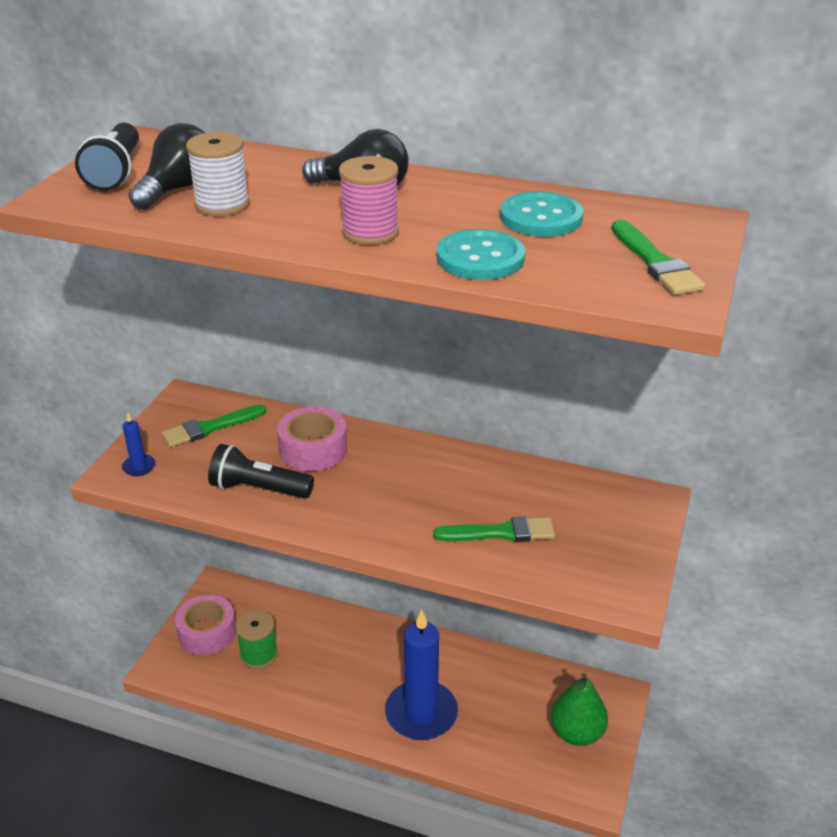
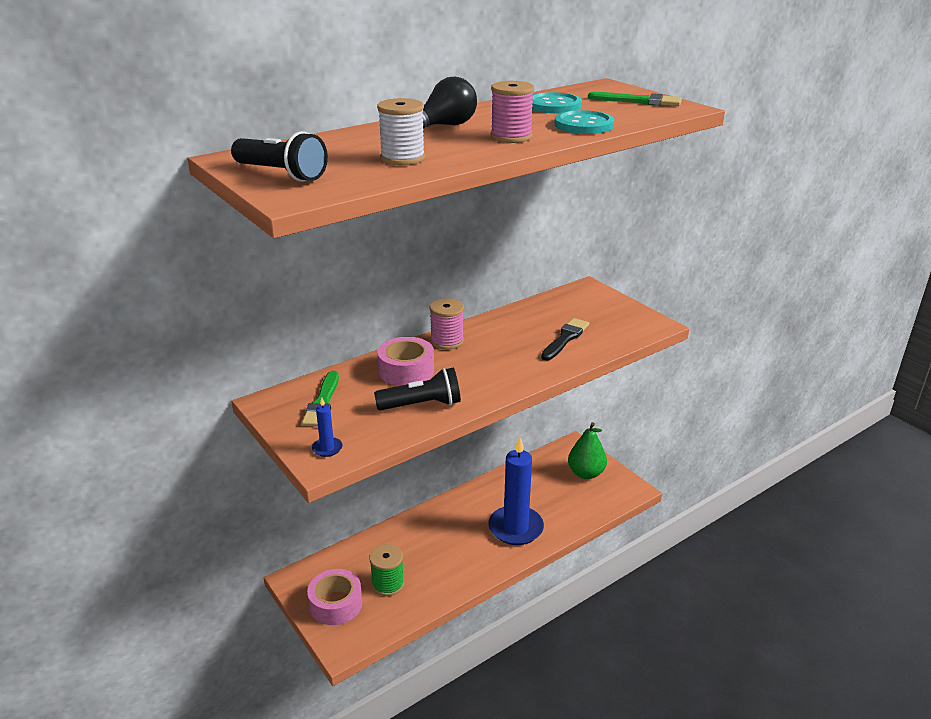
camera: 55 degrees left, 5 degrees down
(178, 189) = (351, 164): black light bulb -> none
(259, 489) = (422, 405): black flashlight -> black flashlight turned 150 degrees counterclockwise
(399, 449) = (447, 341): none -> pink spool
(500, 532) = (565, 338): green brush -> black brush

